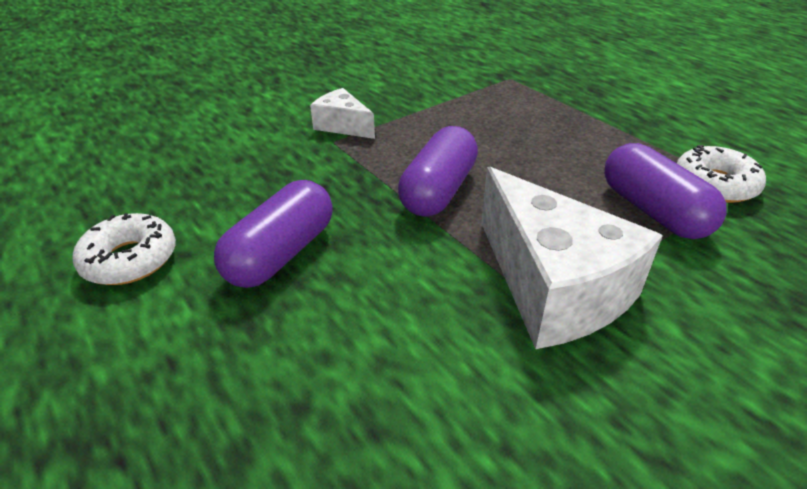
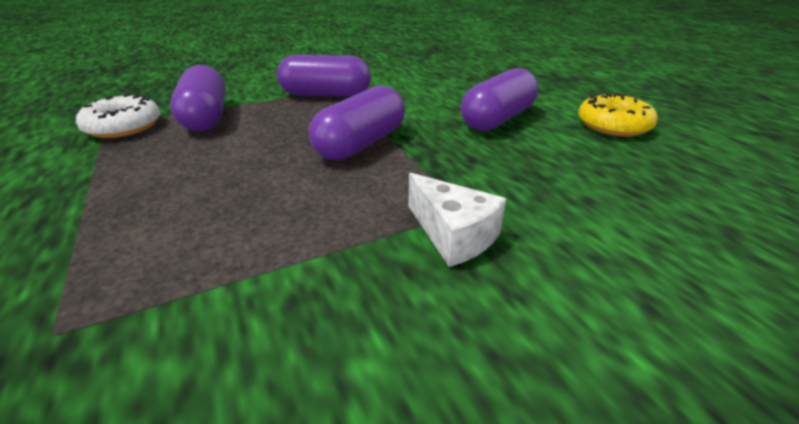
camera: 170 degrees left, 5 degrees down
(130, 259) = (613, 125): white donut -> yellow donut
(552, 286) = (326, 95): white cheese -> purple capsule

